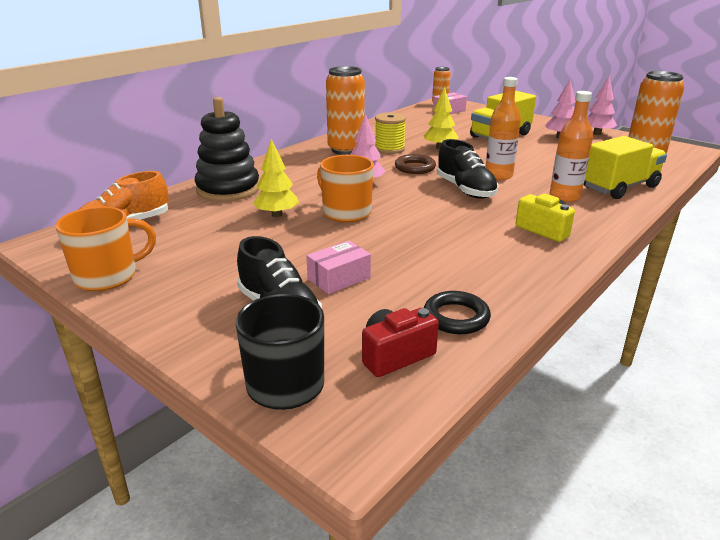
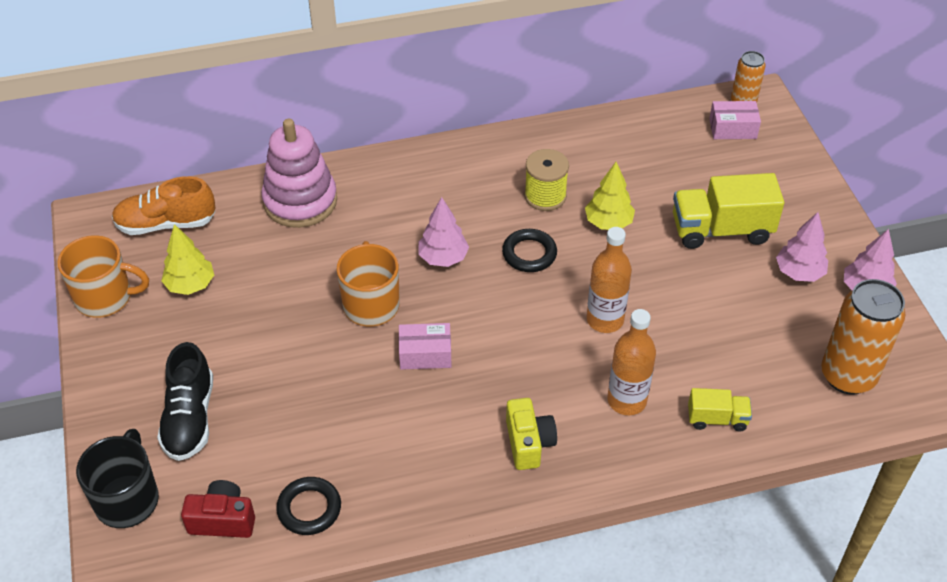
camera: 35 degrees right, 20 degrees up
(228, 189) = (300, 201): black stacking toy -> pink stacking toy
(277, 215) = (305, 274): yellow tree -> yellow tree (190, 285)
(339, 278) = (269, 404): pink box -> pink box (425, 354)
(346, 150) = (493, 174): orange can -> none
(415, 168) = (529, 254): brown ring -> black ring
(465, 190) = (534, 328): black shoe -> none
(619, 187) = (717, 419): yellow truck -> yellow truck, size x0.54

